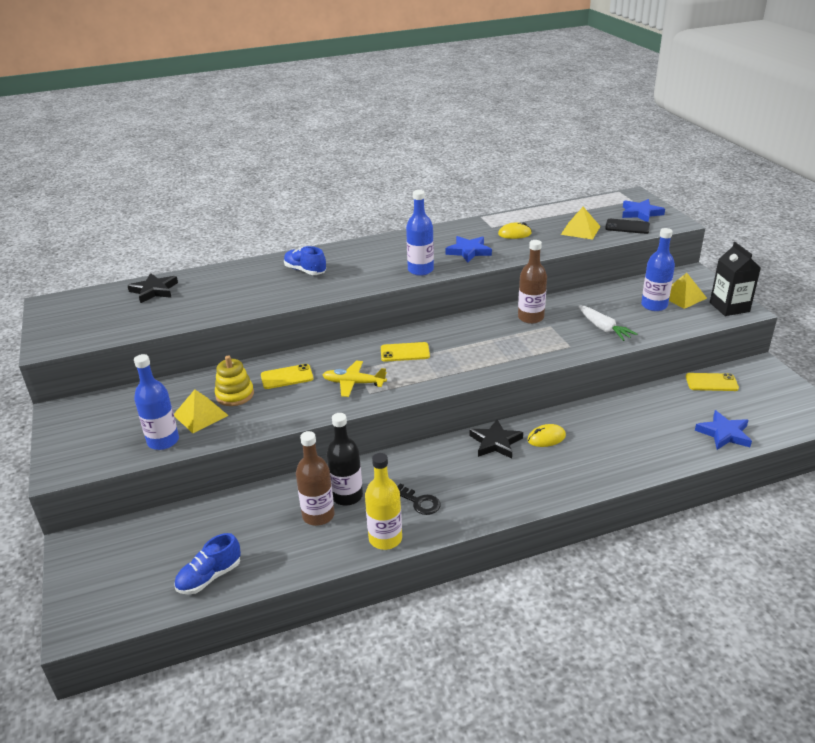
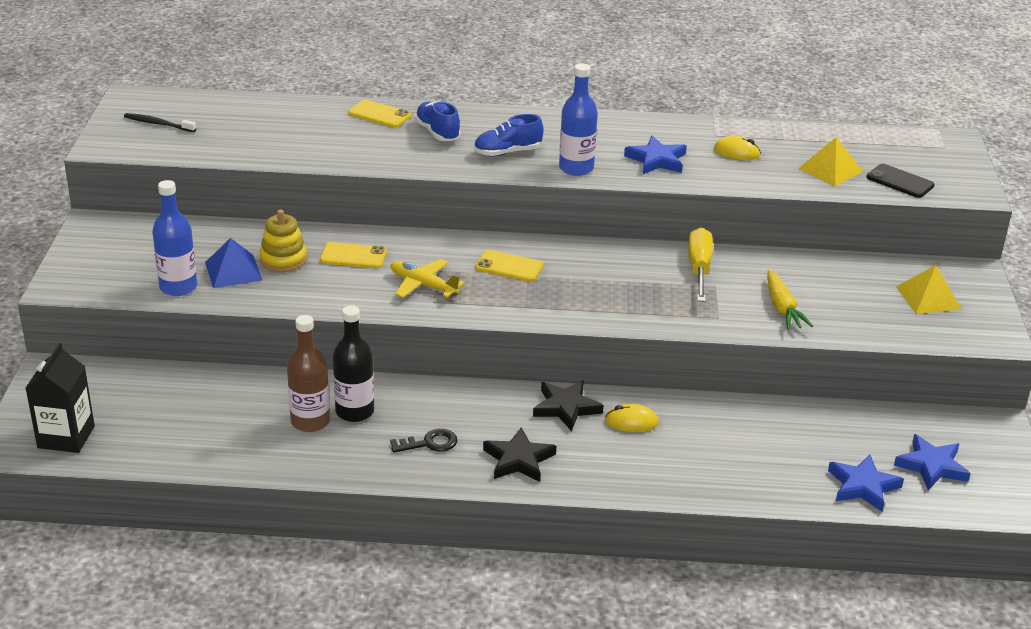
camera: 20 degrees right, 0 degrees up
(84, 318) = (158, 124): none -> black toothbrush
(154, 291) = (251, 112): black star -> black star (518, 460)
(200, 415) = (233, 271): yellow pyramid -> blue pyramid
(209, 577) = (162, 445): blue shoe -> blue shoe (507, 152)
(385, 538) = (365, 468): yellow bottle -> none
(419, 502) = (429, 443): black key -> black key turned 75 degrees counterclockwise
(530, 317) = (699, 268): brown bottle -> yellow screwdriver
(603, 328) = (782, 308): white carrot -> yellow carrot
(640, 213) = (938, 168): blue star -> blue star (931, 466)
(654, 305) = (877, 298): blue bottle -> none
(711, 382) = (905, 422): yellow phone -> yellow phone (379, 114)
(729, 307) = (981, 329): black carton -> black carton (66, 437)

